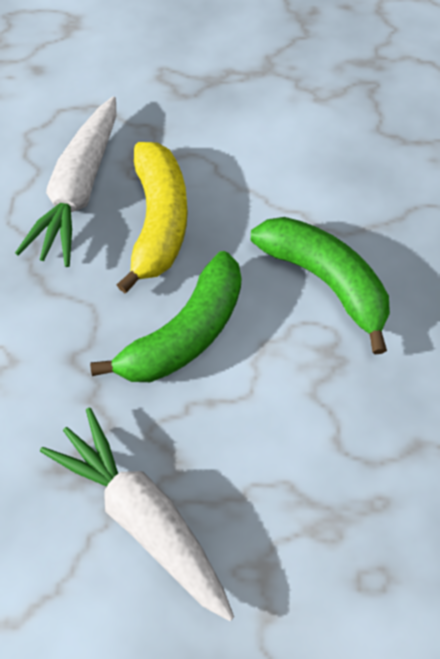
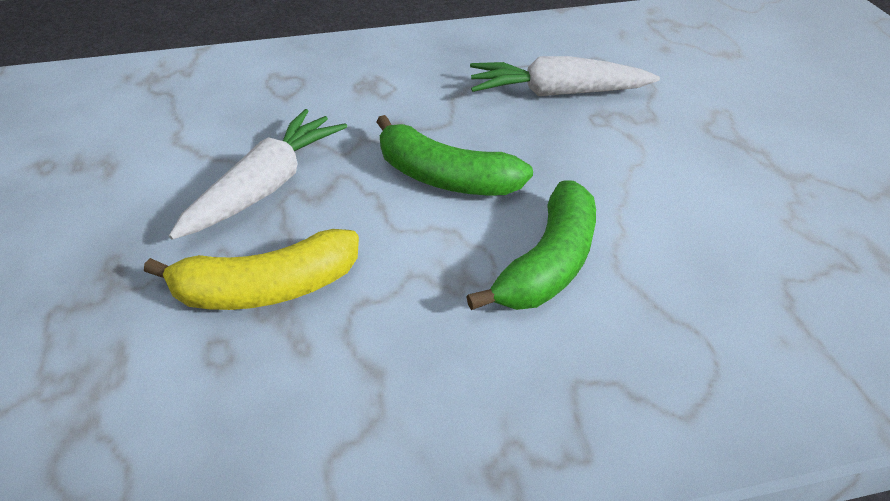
camera: 75 degrees right, 20 degrees down
(159, 222) = (553, 141): yellow banana -> yellow banana (266, 288)

